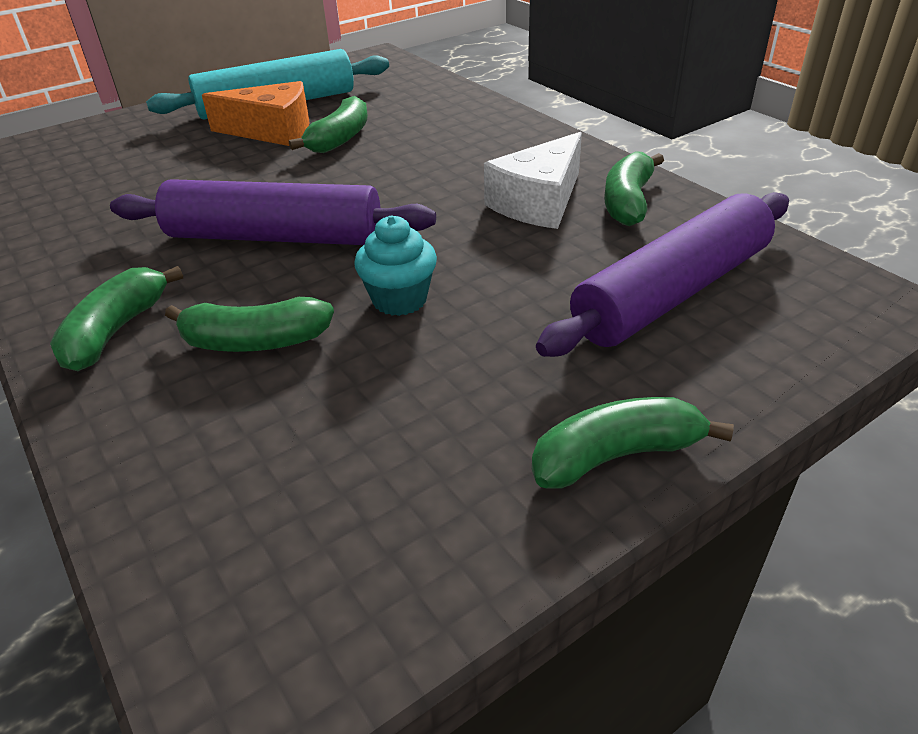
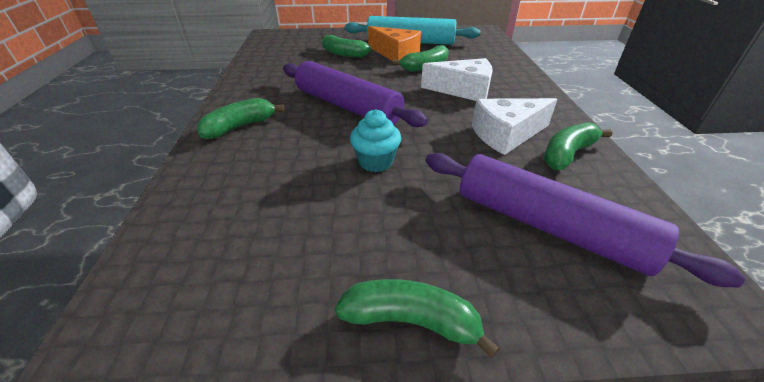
camera: 30 degrees right, 0 degrees up
(255, 342) = (288, 156): green banana -> green banana (343, 53)
(430, 158) = (463, 90): none -> white cheese
(672, 292) = (548, 226): purple rolling pin -> purple rolling pin turned 45 degrees clockwise

